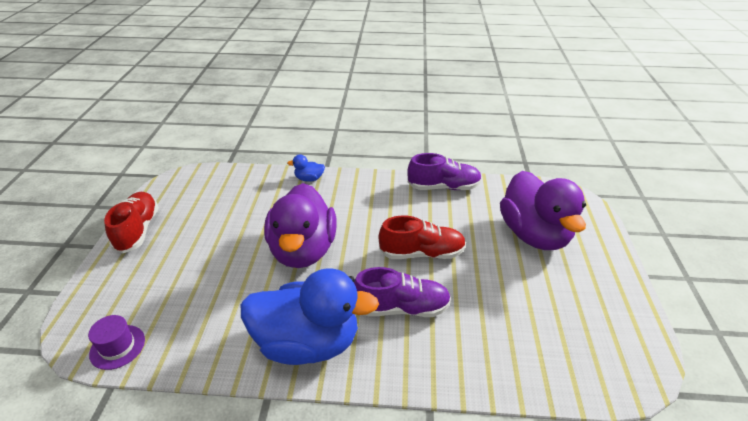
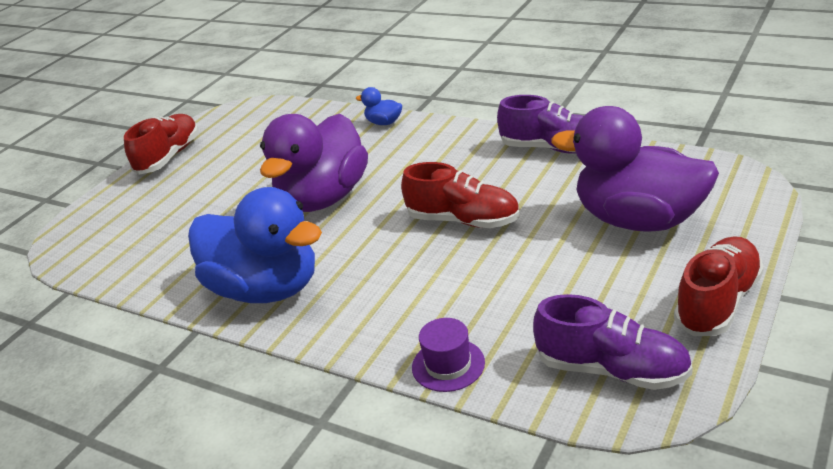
camera: 30 degrees right, 5 degrees down
(117, 347) = (90, 259): purple hat -> purple hat (448, 365)
(401, 308) = (394, 274): purple shoe -> purple shoe (612, 370)
(534, 234) = (639, 220): purple duck -> purple duck turned 105 degrees clockwise
(620, 287) = (718, 302): none -> red shoe

